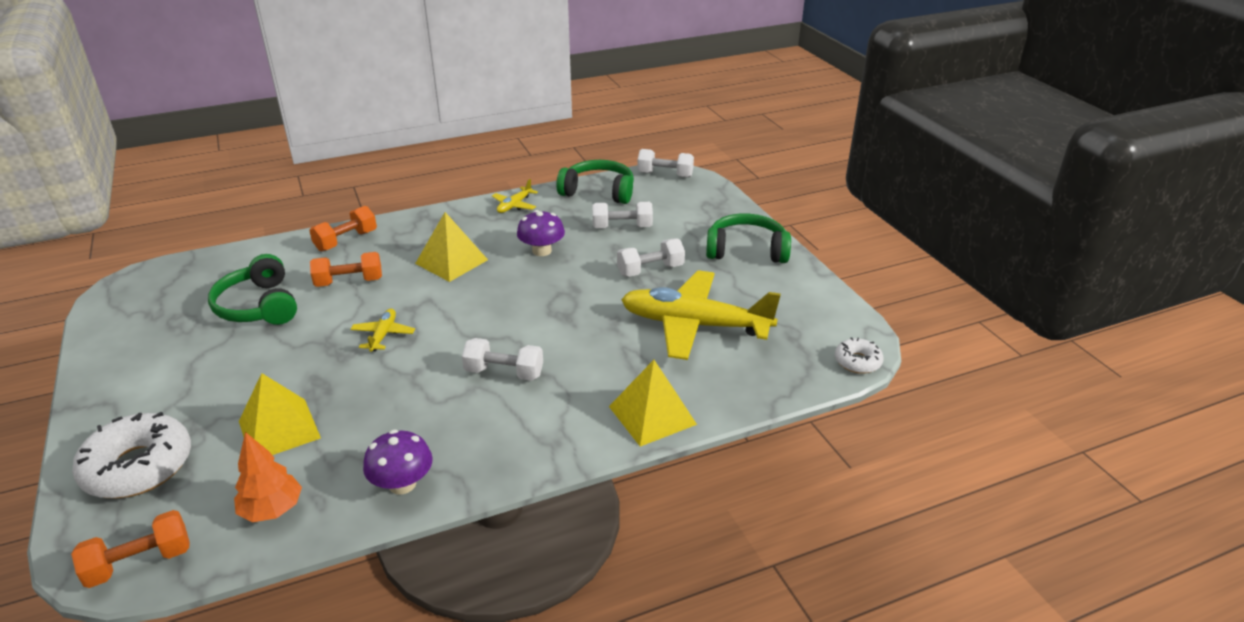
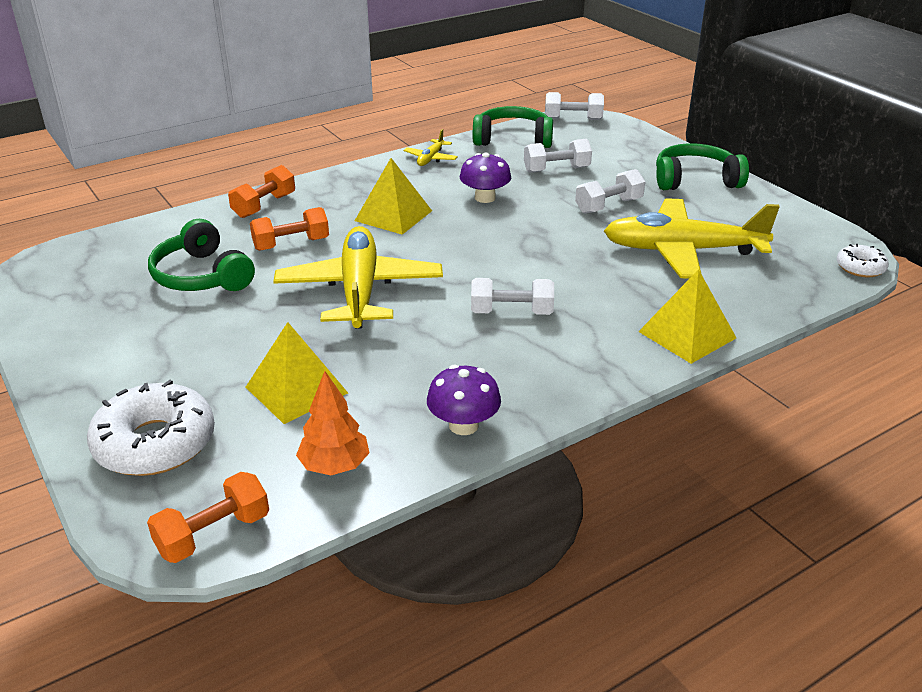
camera: 10 degrees left, 0 degrees up
(383, 335) = (359, 290): yellow plane -> yellow plane, size x2.35

